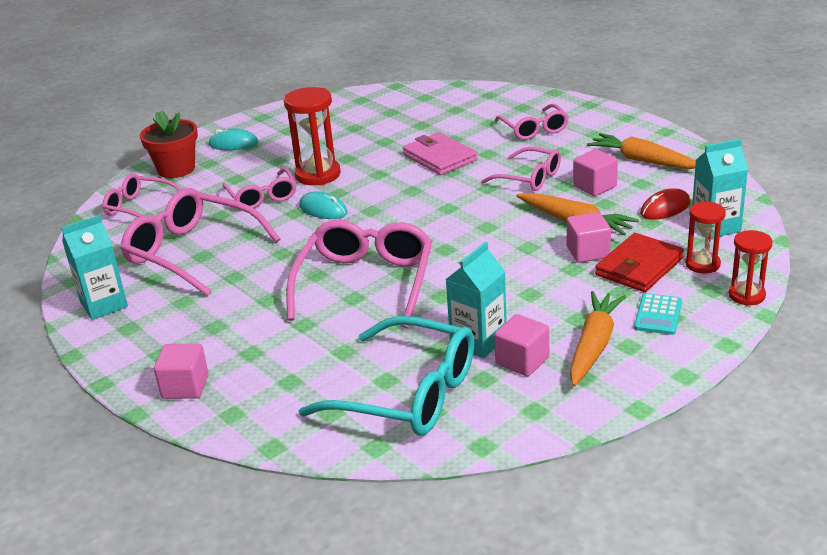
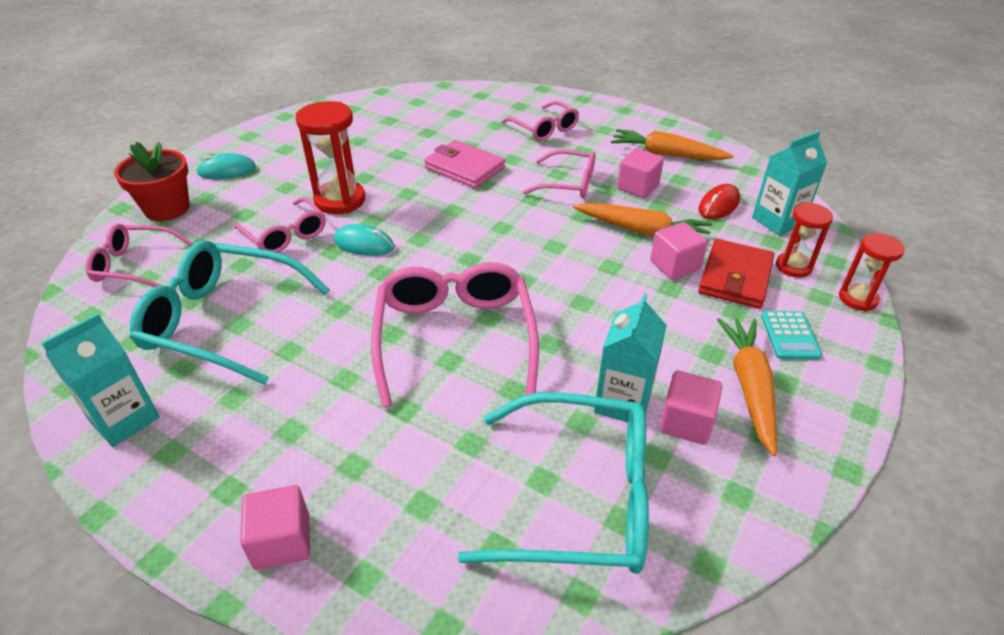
camera: 20 degrees left, 10 degrees up
(192, 252) = (224, 321): pink glasses -> turquoise glasses

